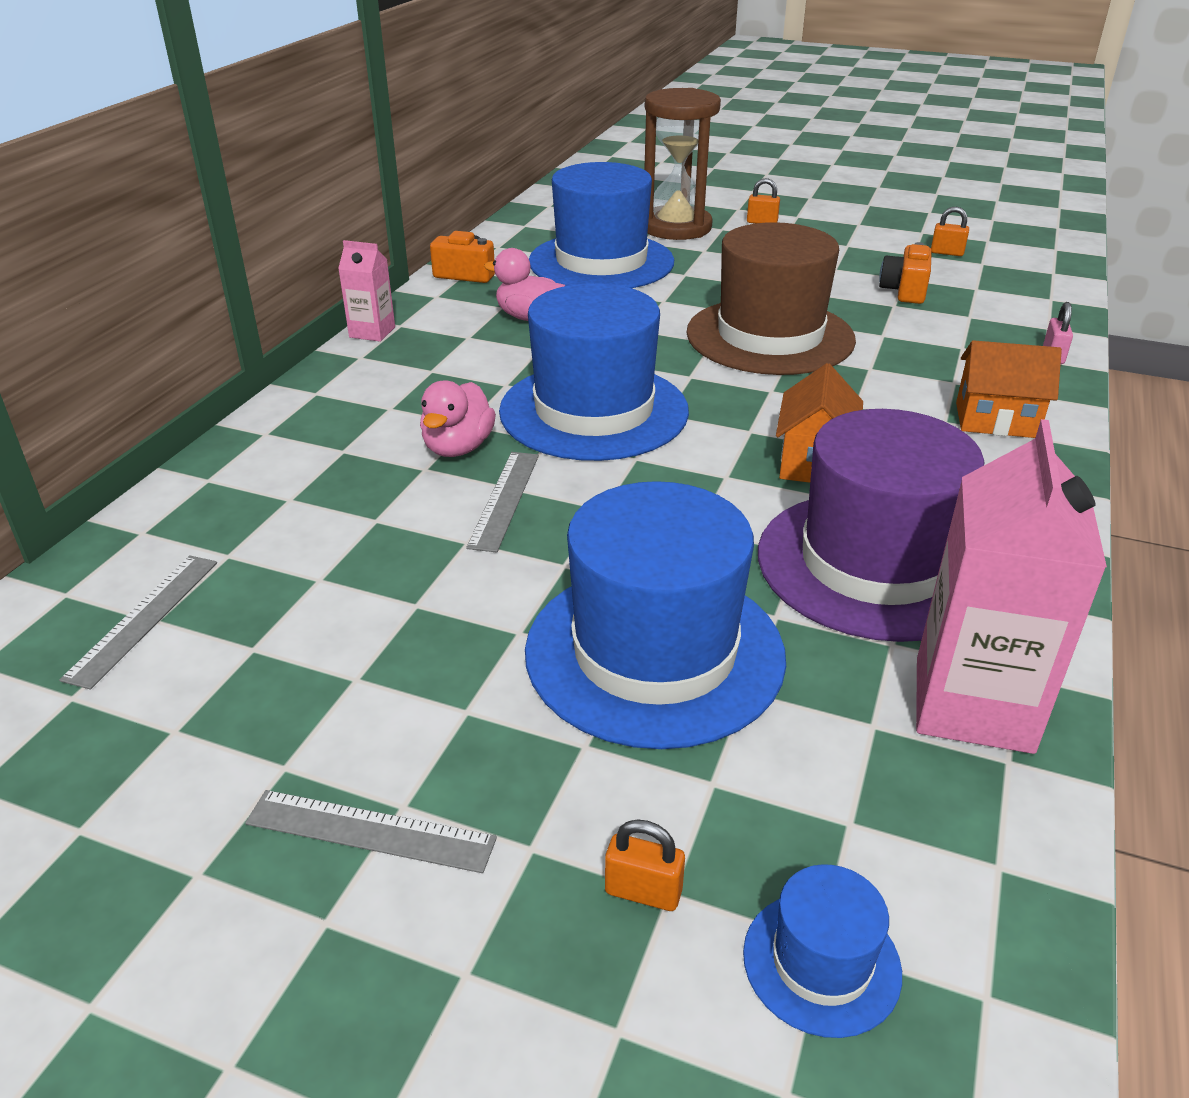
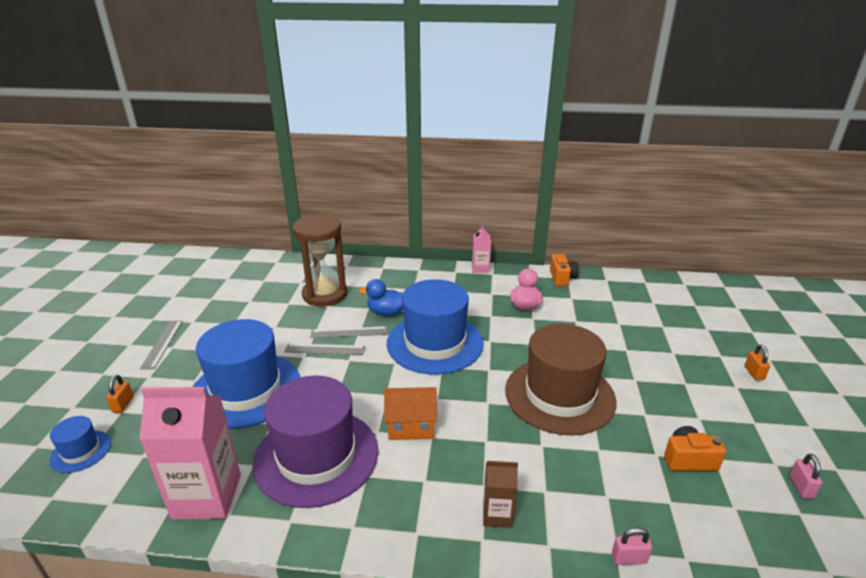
camera: 75 degrees right, 5 degrees down
(143, 618) = (264, 278): grey ruler -> grey ruler (325, 349)
(458, 448) = (387, 312): pink duck -> blue duck
(601, 262) = (616, 316): blue hat -> none
(676, 228) = (700, 336): brown hourglass -> brown hourglass (325, 294)
(946, 253) = (801, 487): orange padlock -> pink padlock
(996, 420) = (497, 514): orange house -> brown carton

